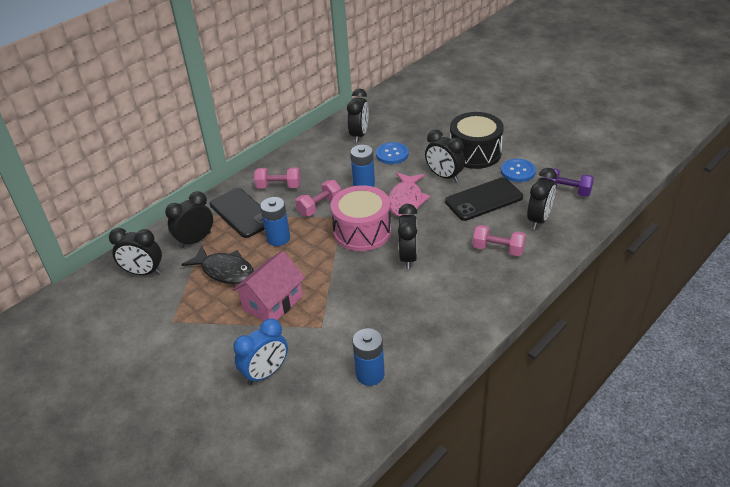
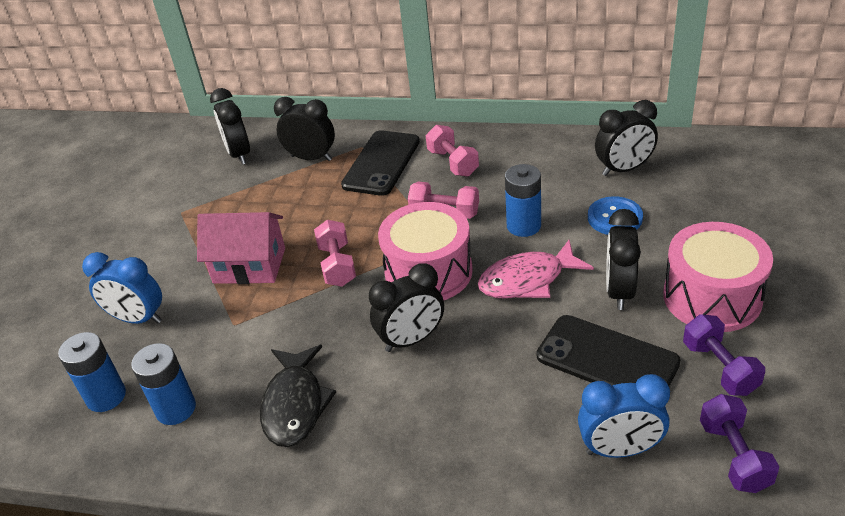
camera: 60 degrees right, 0 degrees up
(225, 271) = (277, 204): black fish -> black fish (295, 405)
(278, 238) = (360, 212): blue battery -> blue battery (106, 396)
(475, 153) = (712, 297): black drum -> pink drum
(498, 249) = (504, 429): pink dumbbell -> pink dumbbell (337, 265)
(518, 171) = (719, 368): blue button -> purple dumbbell
(539, 219) = (620, 449): black clock -> blue clock

